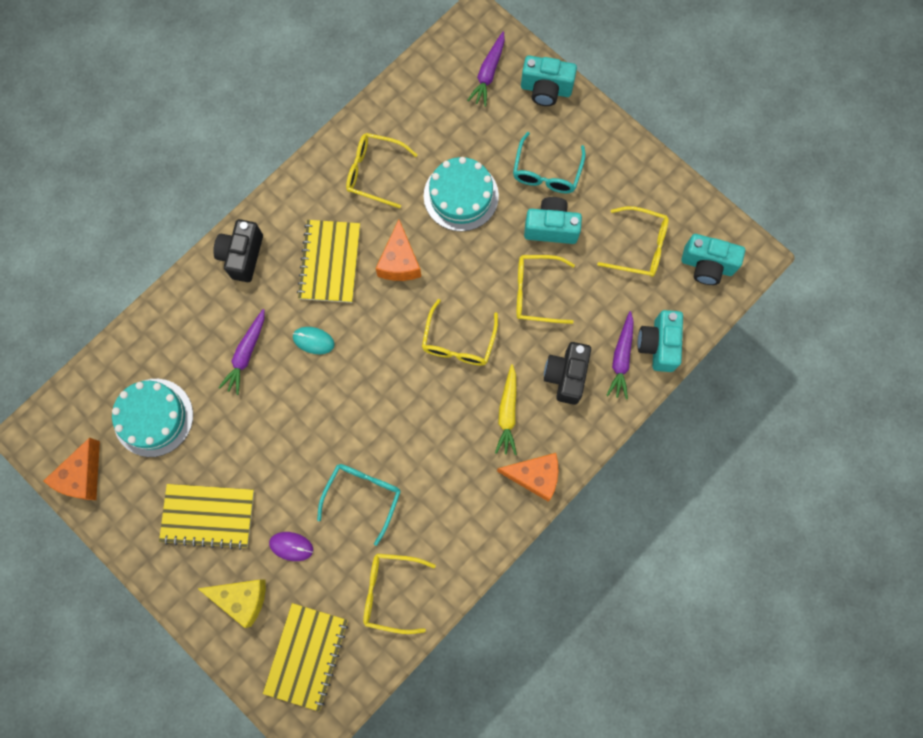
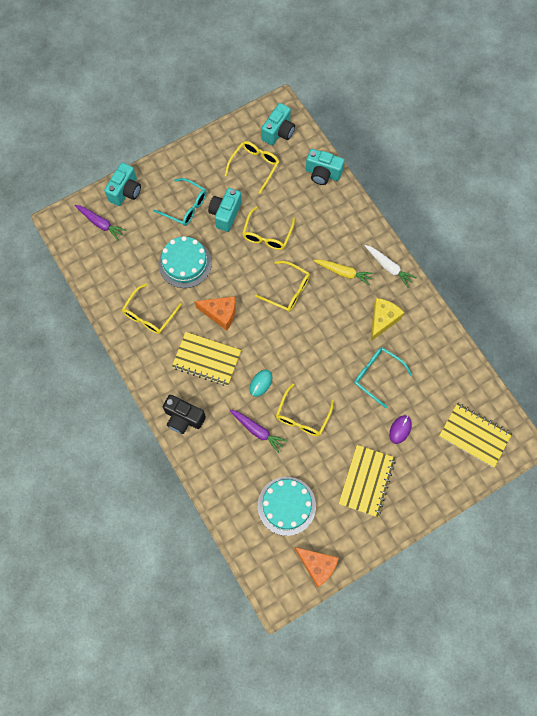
camera: 75 degrees left, 5 degrees down
(242, 598) = (428, 469): yellow cheese -> yellow cheese (382, 320)
(391, 592) = (443, 372): yellow glasses -> yellow glasses (302, 416)
(534, 476) = (389, 267): orange cheese -> white carrot
(566, 376) = (328, 232): black camera -> none
(621, 358) = (325, 197): purple carrot -> none

